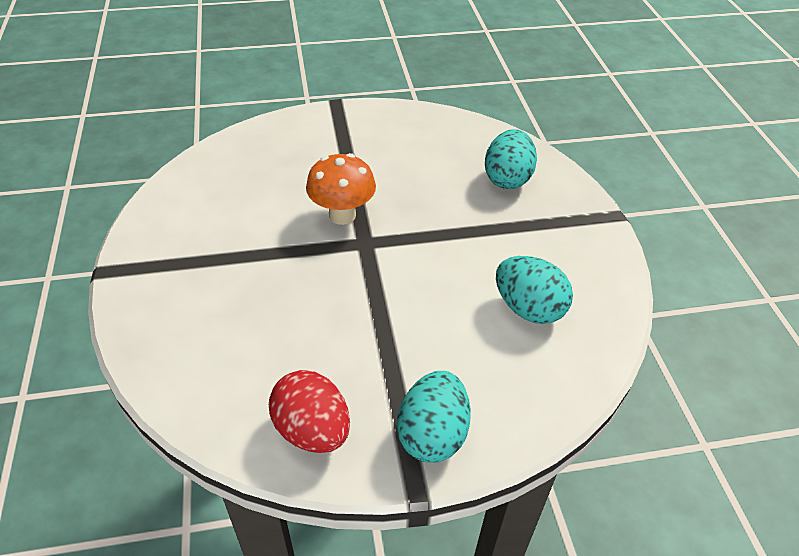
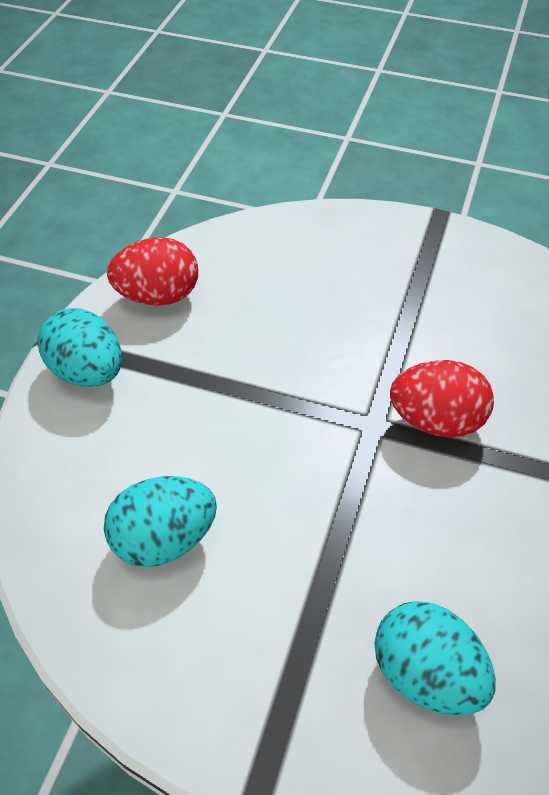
camera: 120 degrees right, 5 degrees up
(342, 215) = (436, 421): orange mushroom -> red egg

